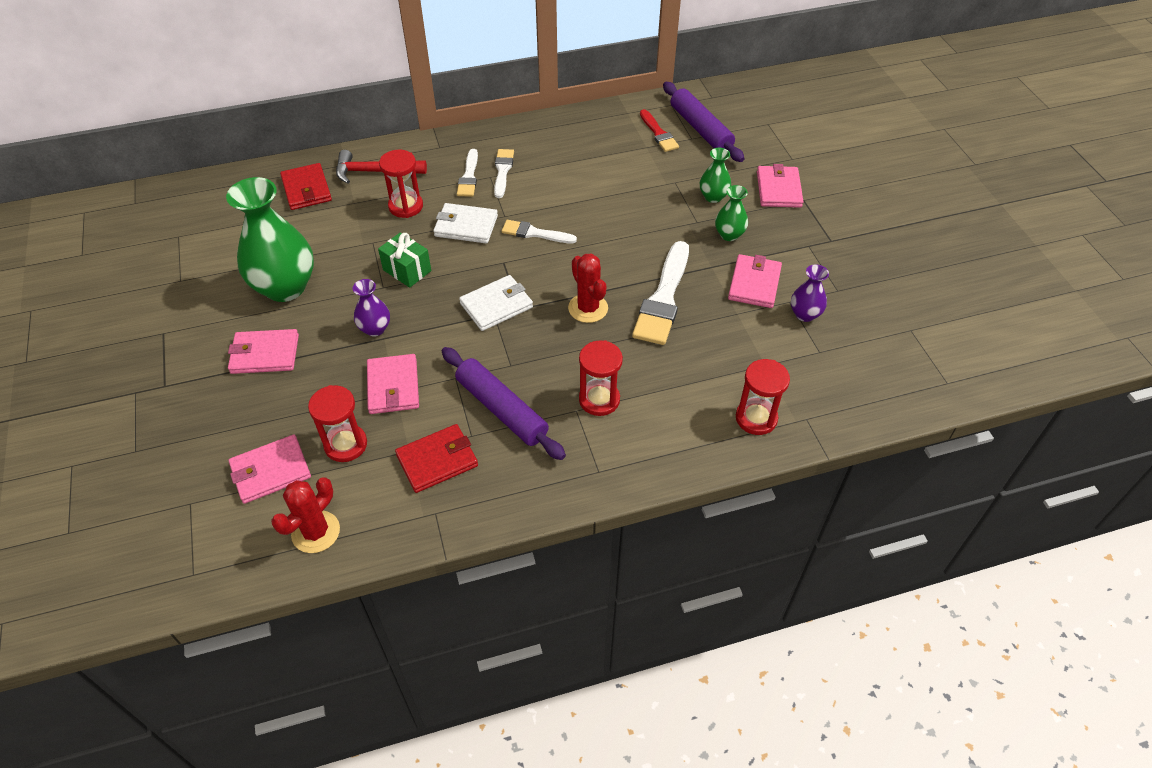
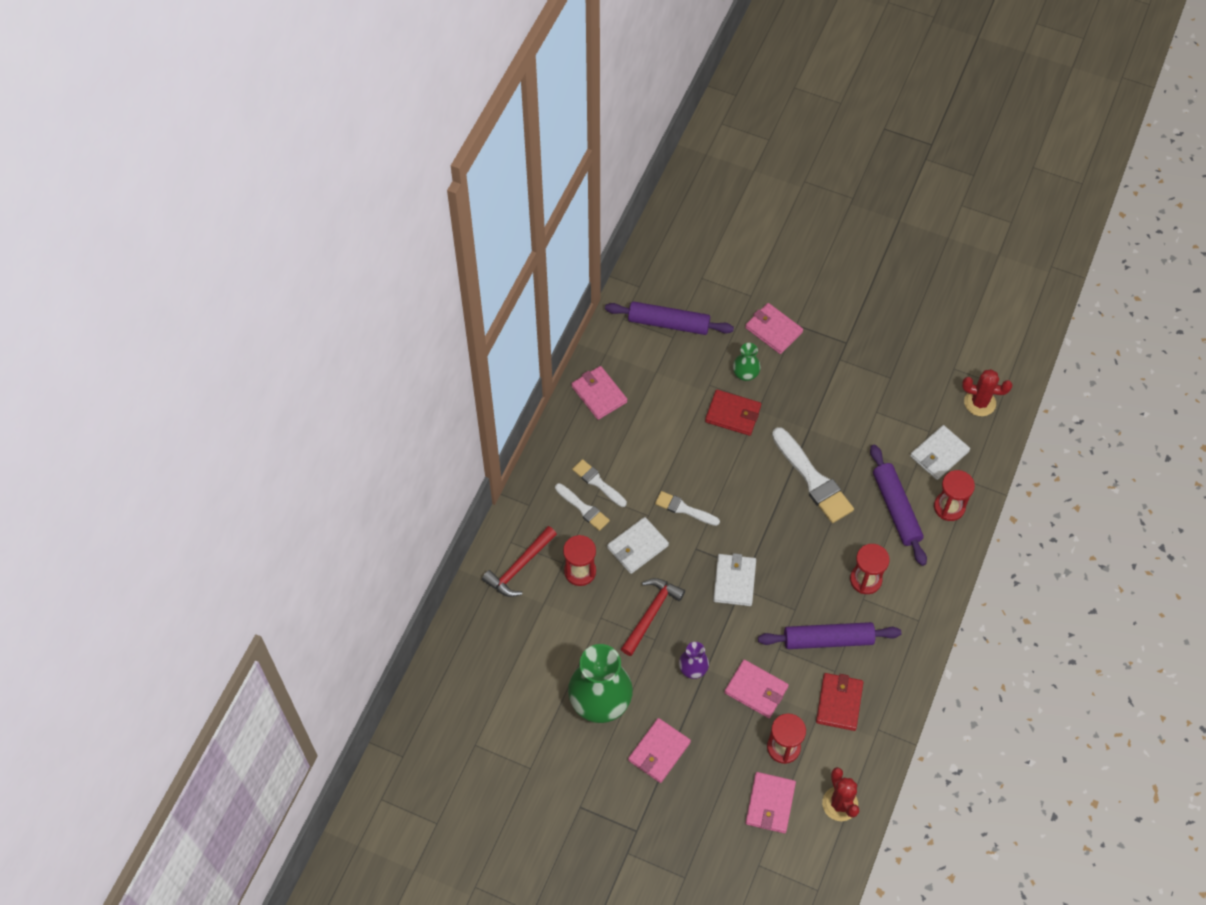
camera: 50 degrees left, 10 degrees up
(306, 189) = (498, 626): red wallet -> red wallet (733, 414)
(407, 270) = (651, 613): green gift -> red hammer
(535, 233) = (684, 509): white brush -> white brush turned 60 degrees clockwise
(588, 308) = (784, 529): red cactus -> red cactus (979, 402)
(658, 133) = (648, 353): red brush -> none
(704, 377) = (896, 508): none -> purple rolling pin
(729, 235) = (789, 395): green vase -> none
(754, 283) = (845, 418): pink wallet -> pink wallet (599, 394)
(804, 374) = (939, 454): none -> white wallet
(805, 314) = (894, 413): purple vase -> none

